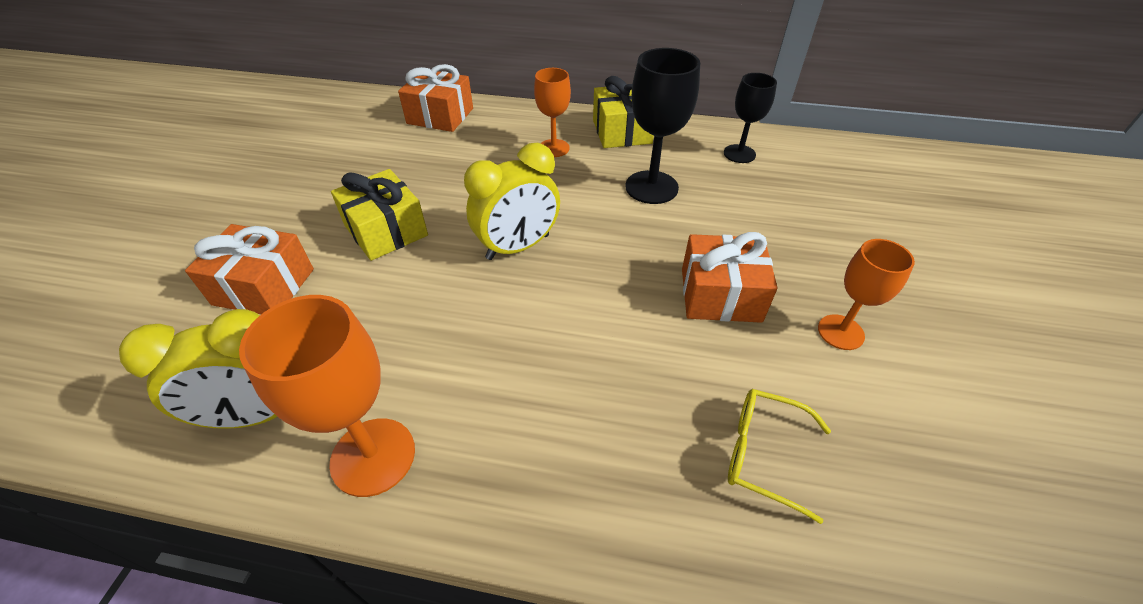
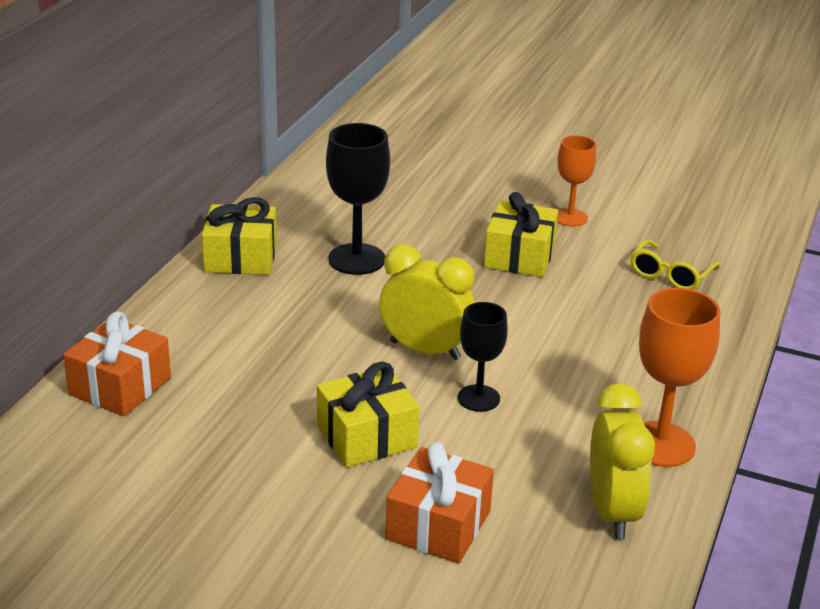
camera: 80 degrees left, 15 degrees down
(518, 247) = (425, 350): yellow clock -> yellow clock turned 45 degrees counterclockwise
(554, 148) = (252, 307): orange goblet -> none
(720, 295) = (519, 256): orange gift -> yellow gift
(739, 154) = (321, 200): black goblet -> black goblet (478, 398)

